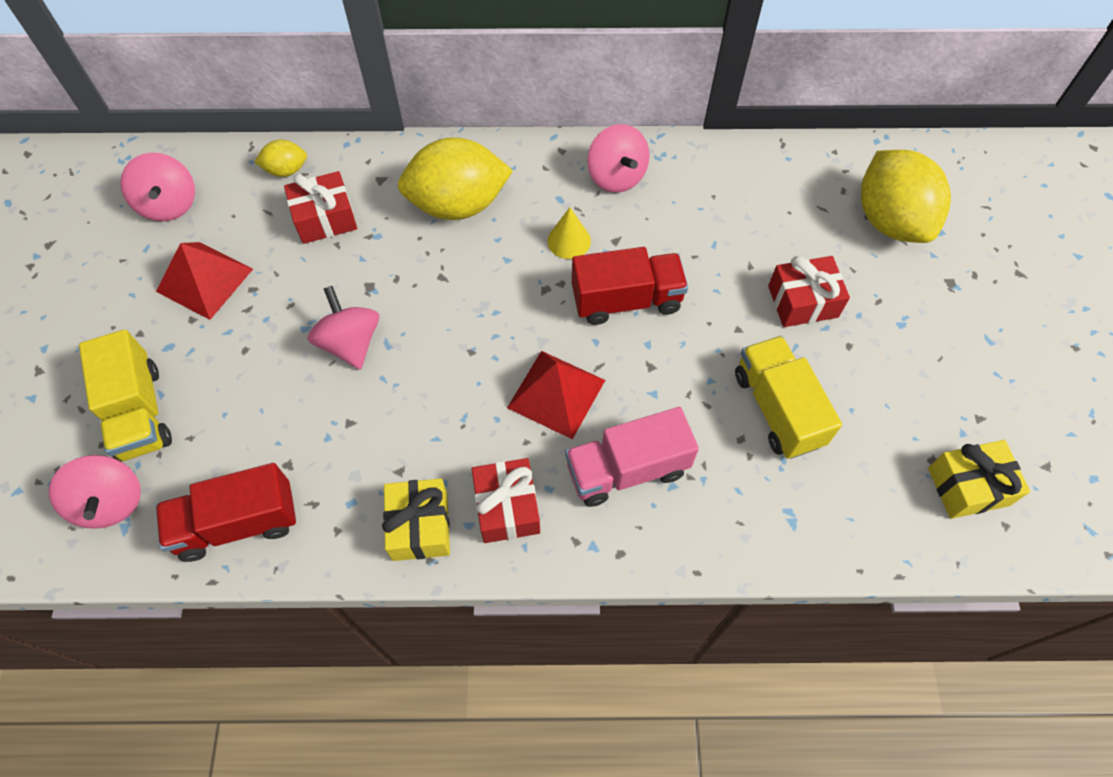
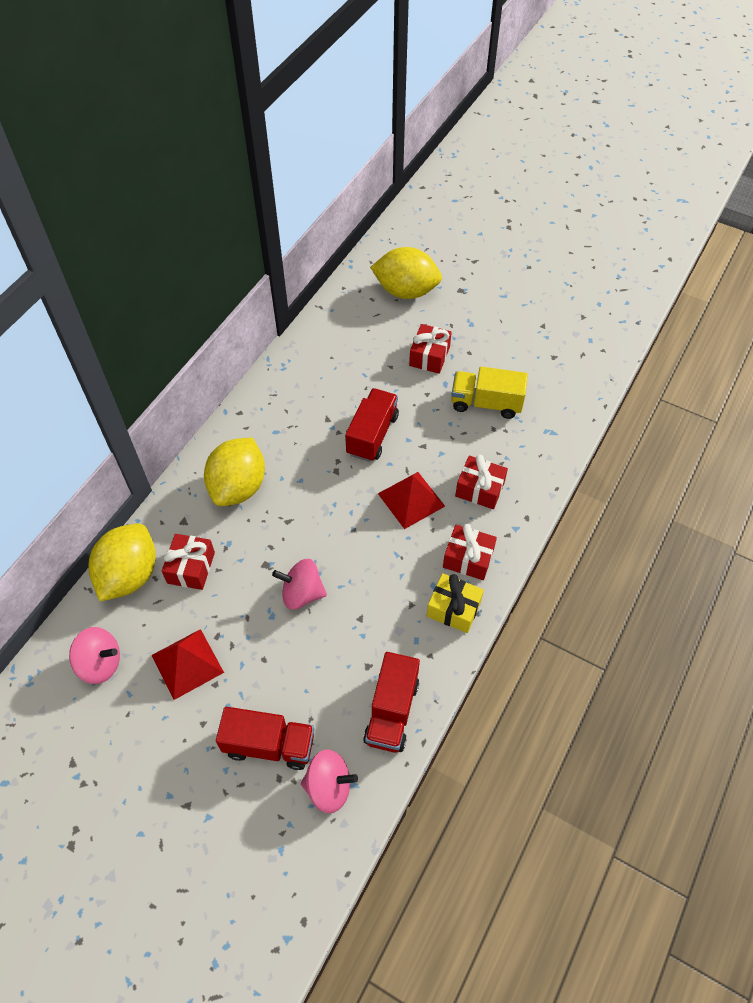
camera: 60 degrees left, 5 degrees down
(139, 412) = (269, 745): yellow truck -> red truck
(286, 170) = (129, 575): yellow lemon -> yellow lemon, size x2.13
(569, 241) = (310, 442): yellow cone -> none
(616, 176) = (281, 395): pink spinning top -> none
(627, 469) = (480, 489): pink truck -> red gift
(968, 486) = (575, 352): yellow gift -> none

